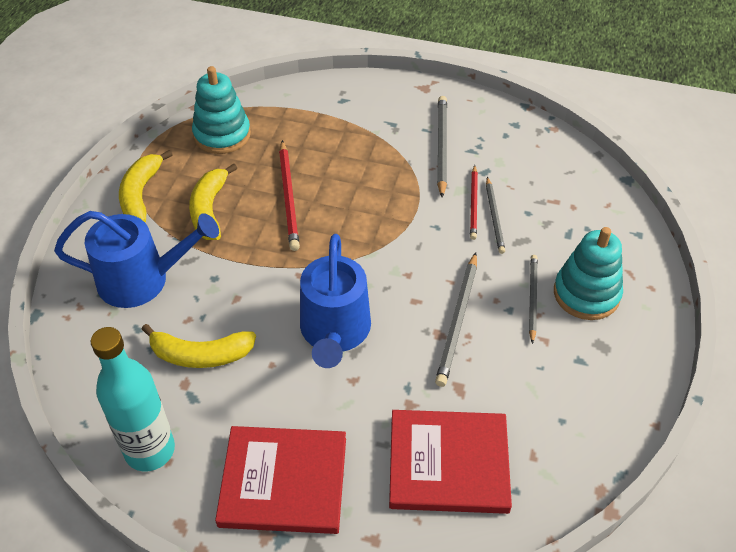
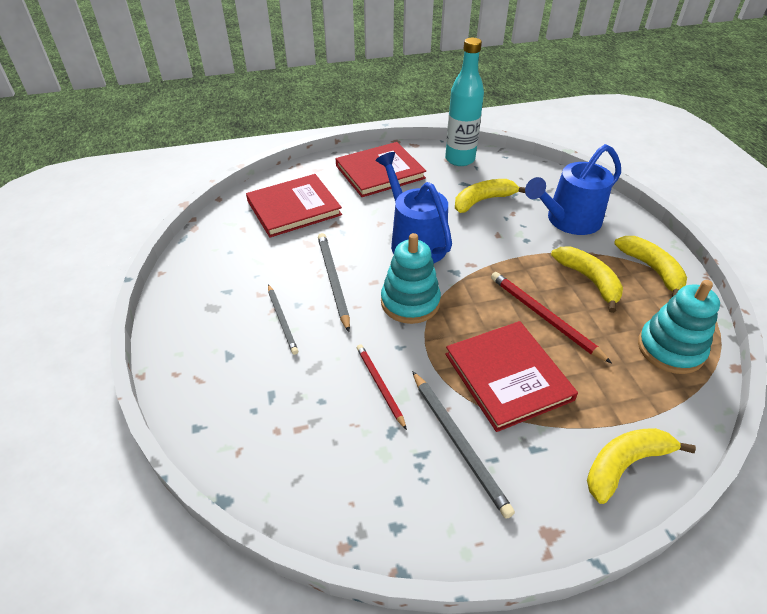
camera: 150 degrees right, 5 degrees down
(343, 95) = (625, 464): none -> yellow banana
(367, 169) = (507, 376): none -> red book
(494, 217) = (352, 380): grey pencil -> none
(586, 294) = (236, 342): turquoise stacking toy -> turquoise stacking toy (410, 302)

